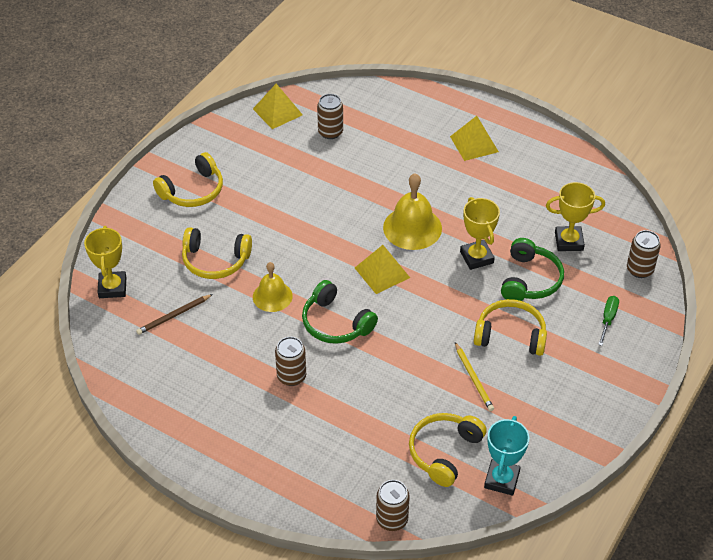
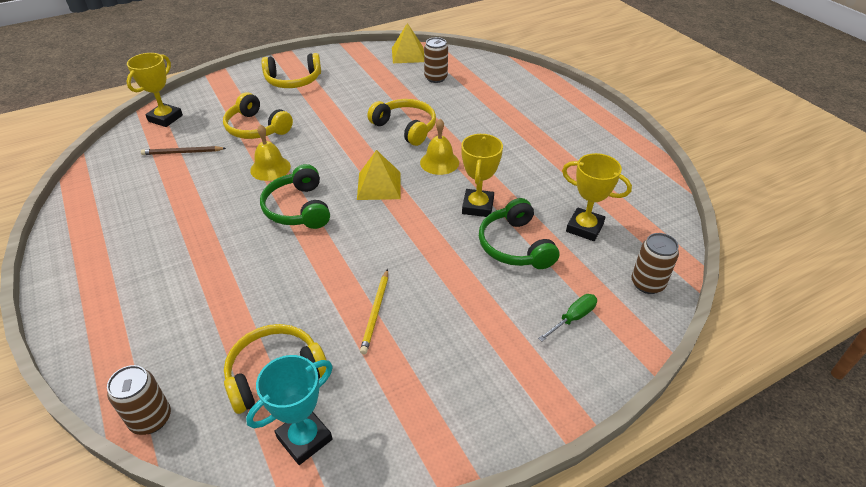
camera: 30 degrees right, 5 degrees down
(291, 376) = (215, 235): brown can -> none
(412, 228) = (439, 162): yellow bell -> yellow bell, size x0.65
(474, 144) = (552, 122): yellow pyramid -> none
(510, 335) = (451, 288): yellow headphones -> yellow headphones (405, 128)
(530, 280) = (515, 246): green headphones -> green headphones turned 120 degrees clockwise

